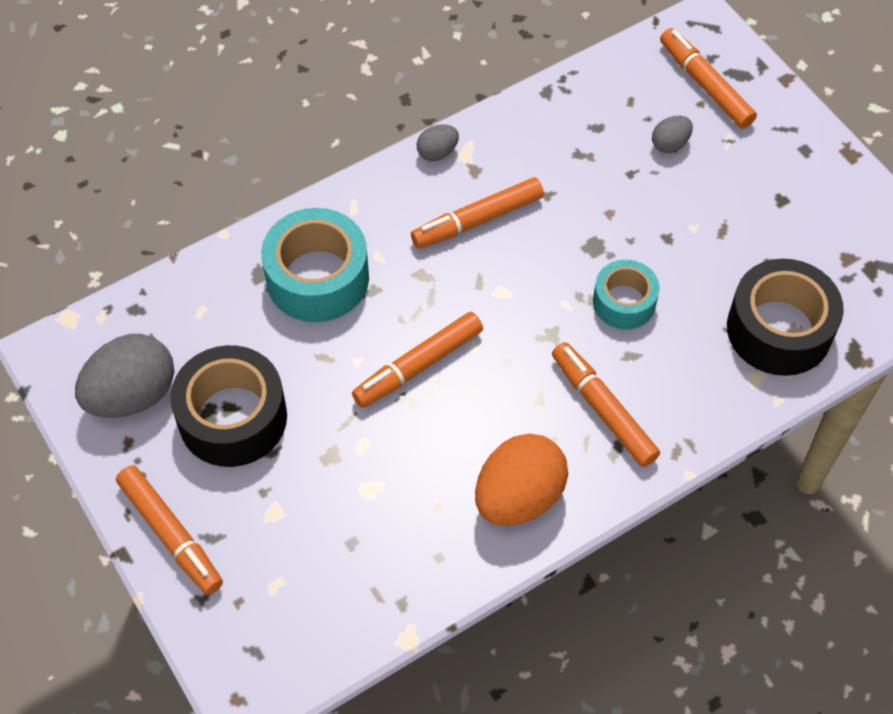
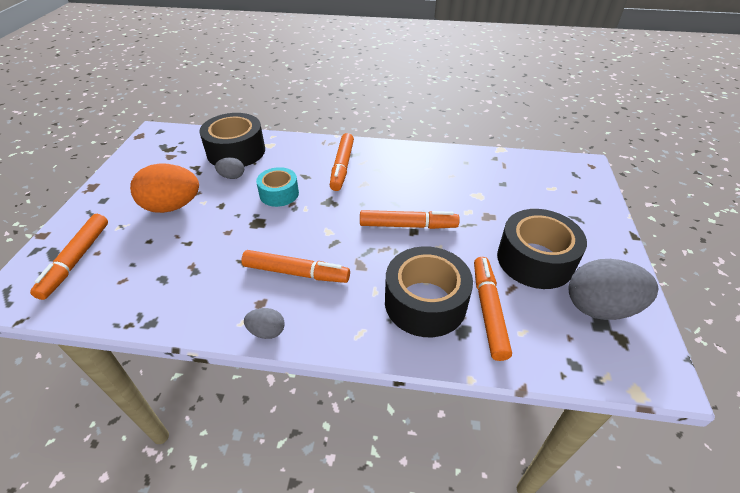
camera: 140 degrees left, 15 degrees down
(171, 534) = (601, 229): orange marker -> orange marker (488, 311)
(317, 278) = (425, 302): turquoise tape -> black tape
(519, 497) = (412, 161): orange egg -> orange egg (172, 206)
(670, 144) = (147, 243): grey egg -> grey egg (232, 177)

